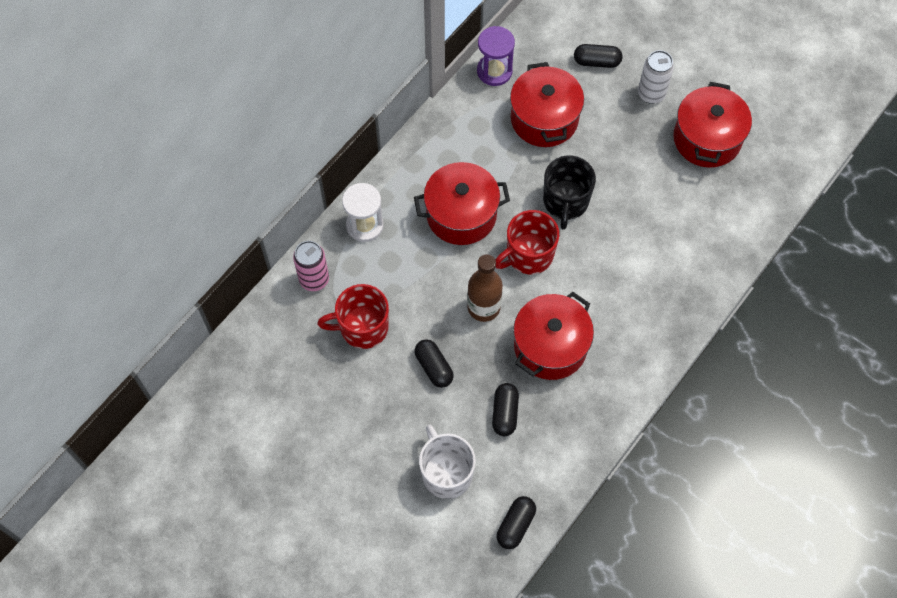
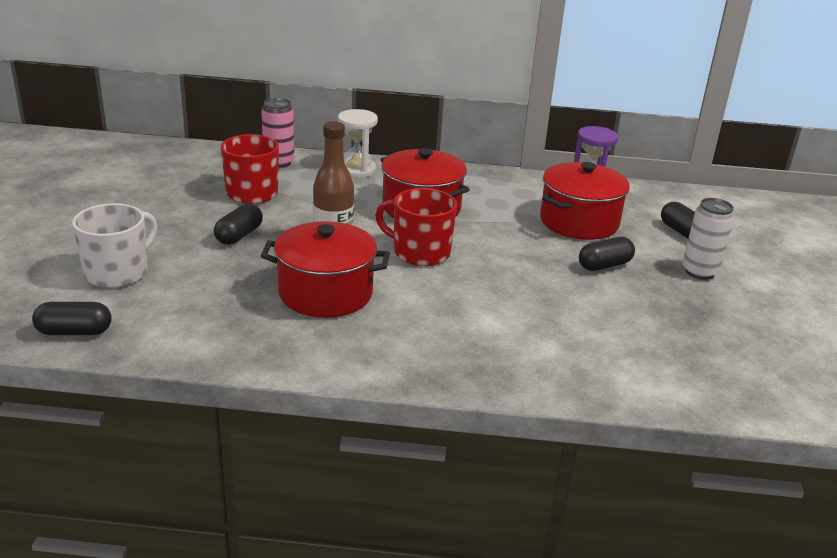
camera: 55 degrees right, 35 degrees down
(505, 413) = (217, 287): black capsule -> black capsule (604, 265)
(565, 202) = (506, 257): black mug -> none
(707, 139) = (705, 323): red pot -> none

